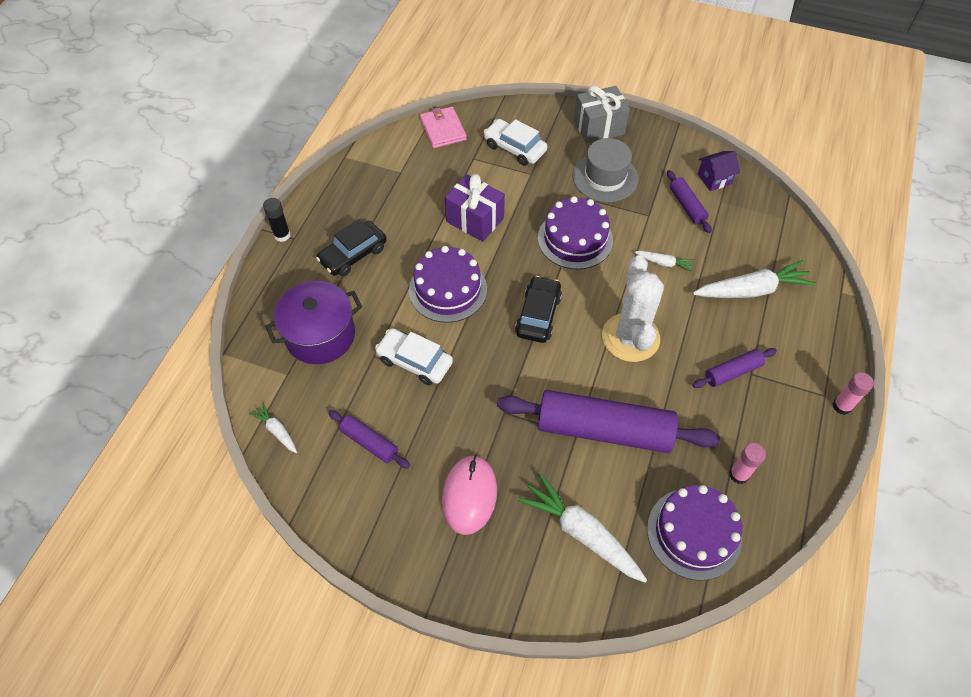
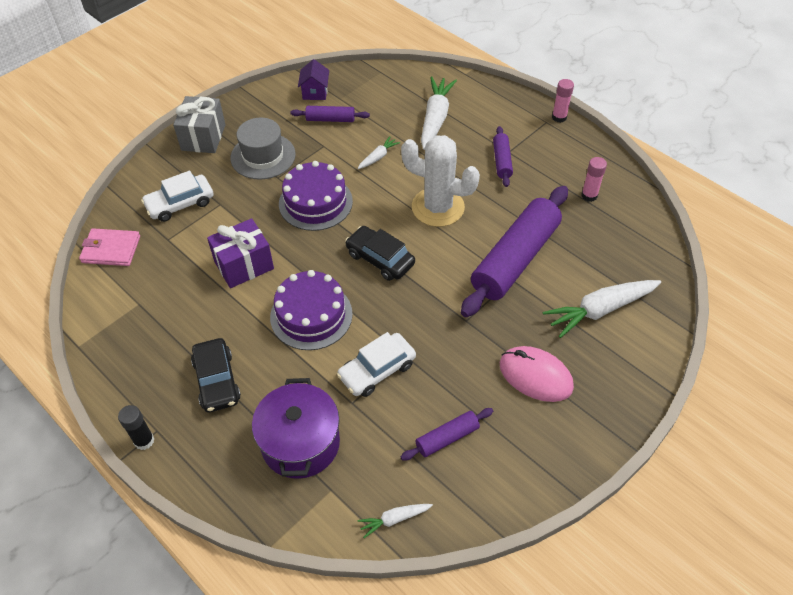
camera: 65 degrees left, 5 degrees down
(694, 533) = (626, 241): purple cake -> none

